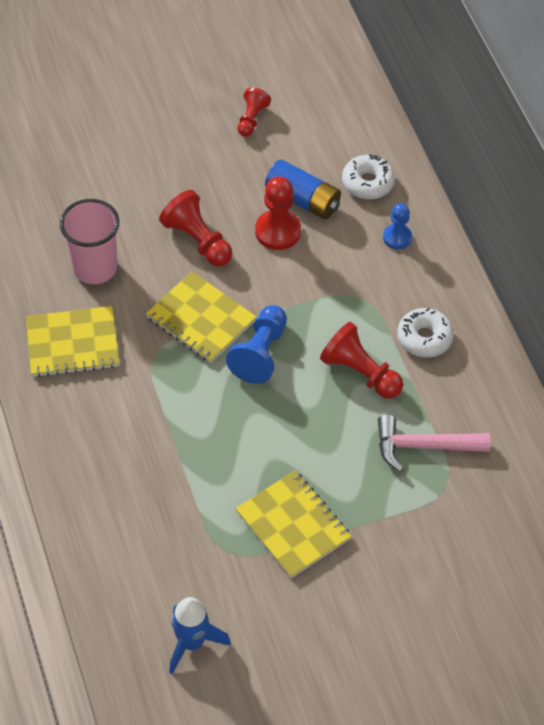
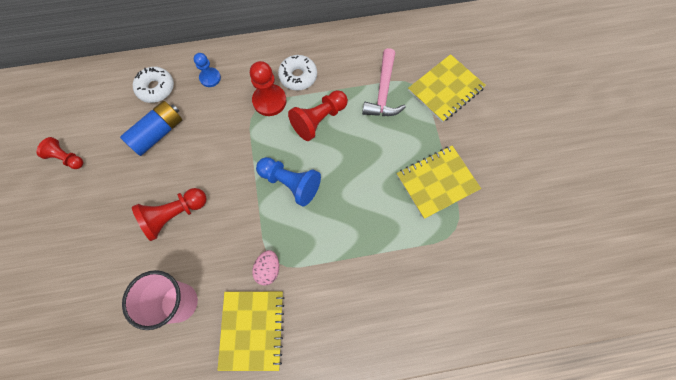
camera: 80 degrees left, 15 degrees up
(144, 348) = (268, 269): none -> pink egg
(192, 643) = (527, 264): blue rocket -> none
(201, 319) = (250, 222): yellow notebook -> yellow notebook (445, 89)
(278, 231) = (182, 155): red pawn -> red pawn (269, 101)

